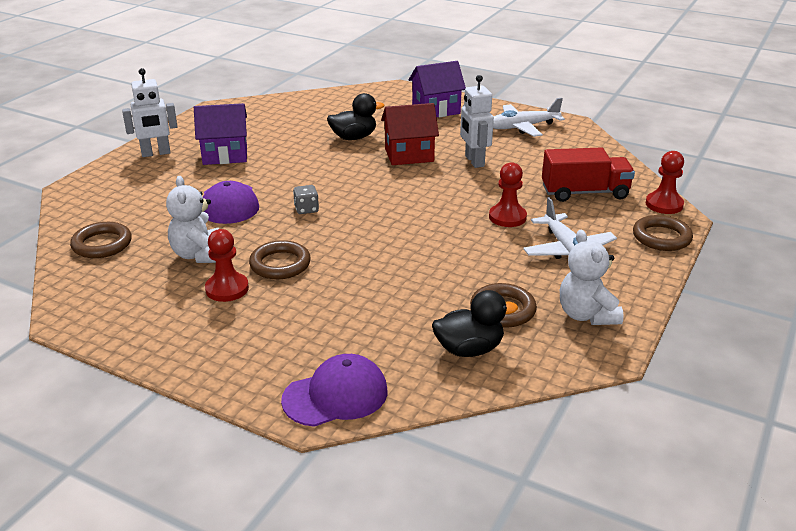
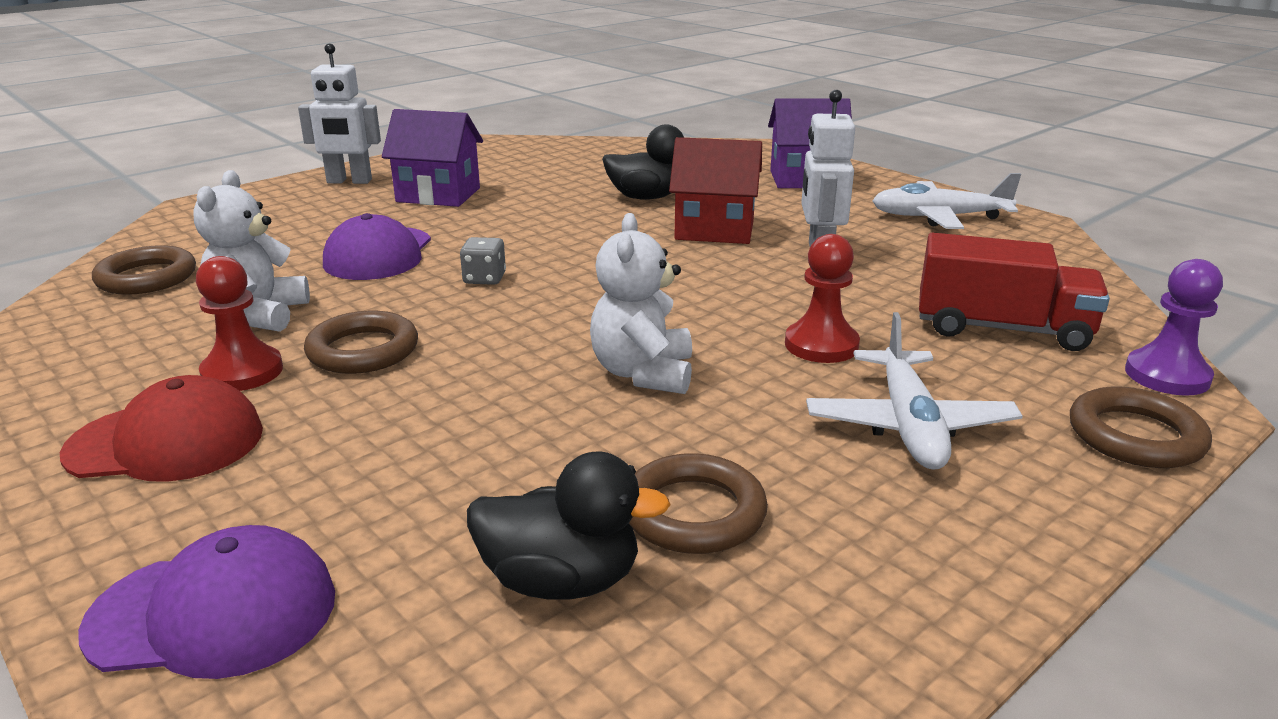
camera: 20 degrees right, 5 degrees down
(228, 332) = (166, 442): none -> red cap
(586, 315) = (874, 566): white teddy bear -> white teddy bear (643, 373)
(664, 204) = (1167, 375): red pawn -> purple pawn

